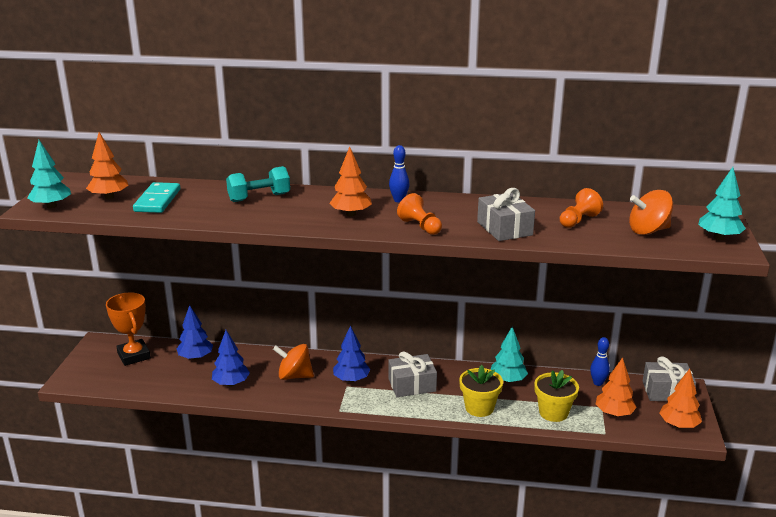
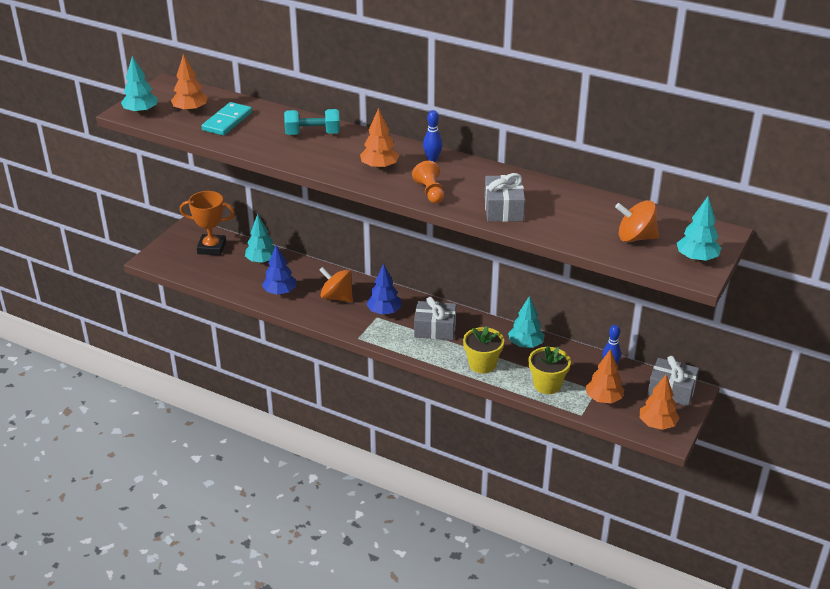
camera: 20 degrees right, 10 degrees up
(134, 356) = (211, 248): orange trophy -> orange trophy turned 75 degrees counterclockwise
(195, 357) = (262, 261): blue tree -> turquoise tree
(578, 220) = (579, 213): orange pawn -> none

